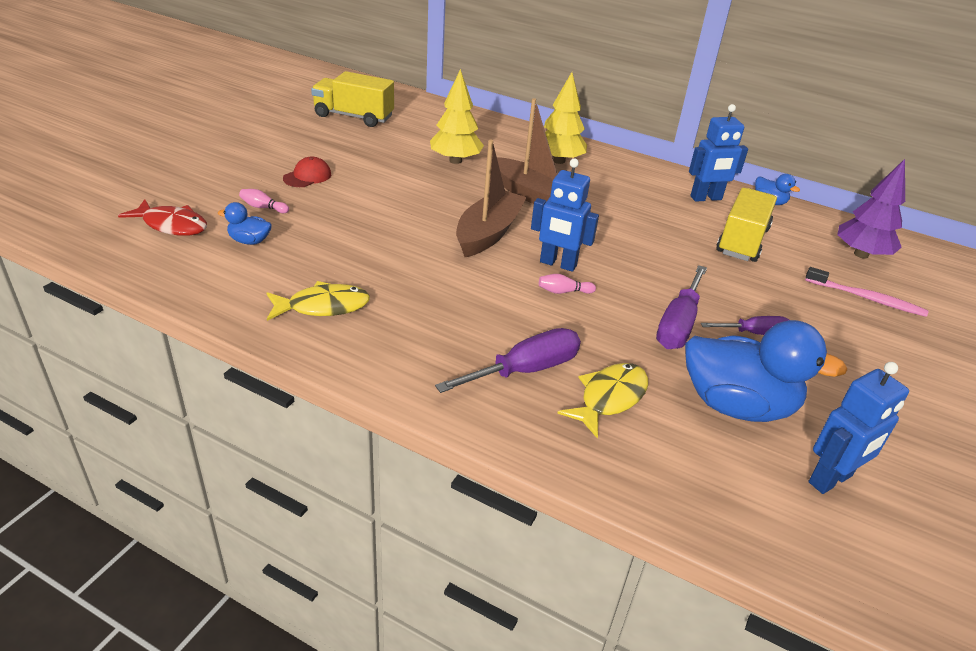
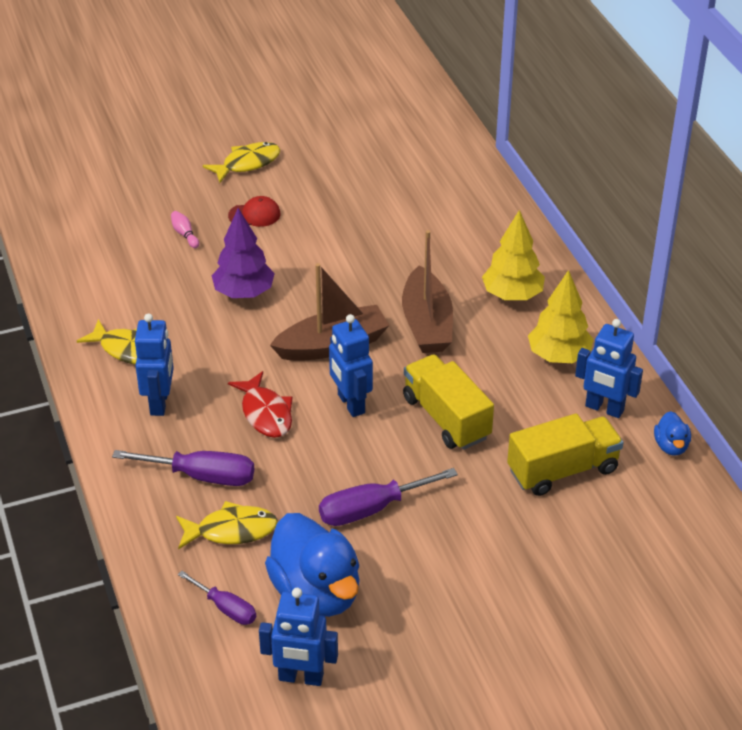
camera: 45 degrees right, 5 degrees up
(172, 225) = (103, 223): red fish -> red fish (265, 413)
(249, 241) = (141, 264): blue duck -> none
(256, 148) = (247, 164): none -> yellow fish
(353, 116) = (377, 156): yellow truck -> yellow truck (446, 418)
(409, 333) = (160, 403): none -> blue robot
(455, 161) = (407, 251): yellow tree -> yellow tree (559, 356)
(563, 291) = (319, 431): pink bowling pin -> none
(754, 333) = (425, 552): purple screwdriver -> purple screwdriver (226, 608)
(861, 254) = (670, 548): purple tree -> purple tree (244, 293)
(866, 298) = (591, 586): pink toothbrush -> none

